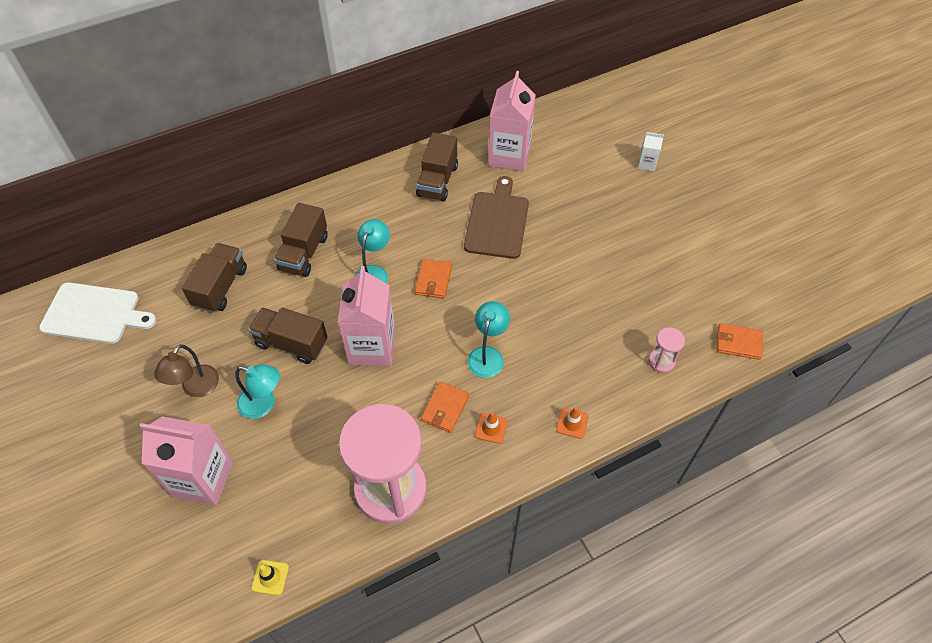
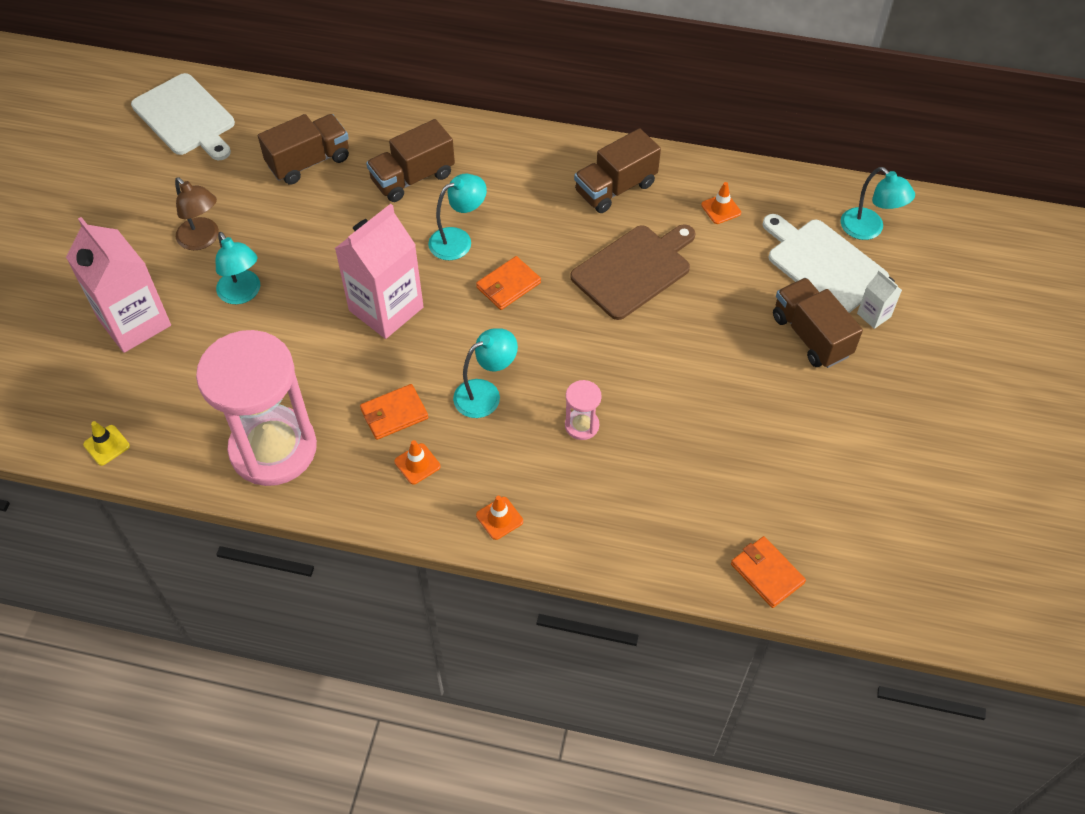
camera: 40 degrees right, 0 degrees up
(196, 388) = (203, 239): brown lamp -> brown lamp turned 105 degrees counterclockwise
(291, 343) = (319, 256): brown truck -> brown truck (810, 336)
(509, 156) = (721, 209): pink carton -> orange traffic cone
(594, 152) = (823, 264): none -> white cutting board
(597, 119) = (868, 230): none -> turquoise lamp
(661, 361) = (658, 529): pink hourglass -> pink hourglass (582, 425)

